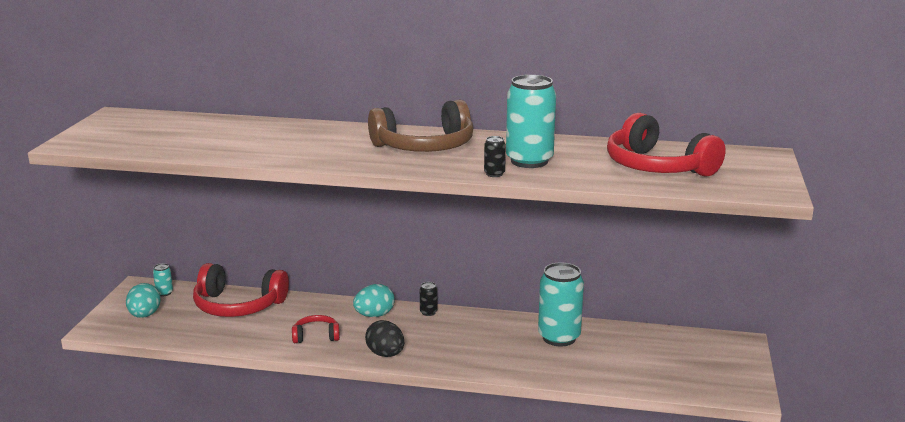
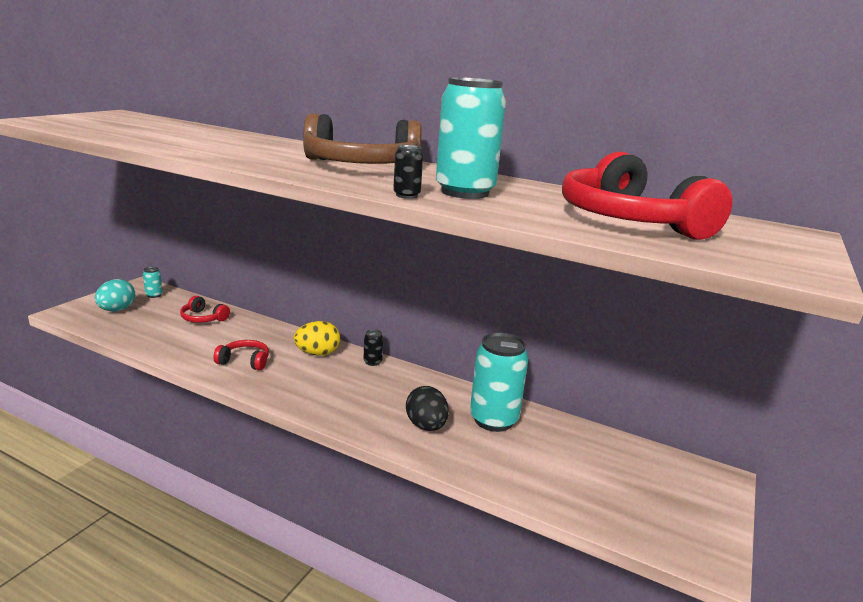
camera: 15 degrees right, 0 degrees up
(238, 305) = (203, 318): red headphones -> red headphones, size x0.50
(374, 315) = (317, 353): turquoise egg -> yellow egg
(385, 354) = (295, 395): black egg -> black egg (426, 426)

